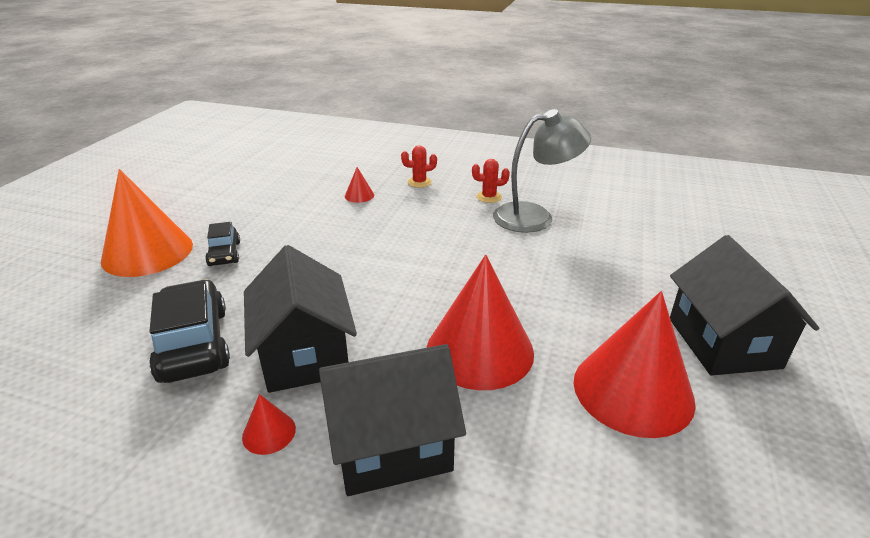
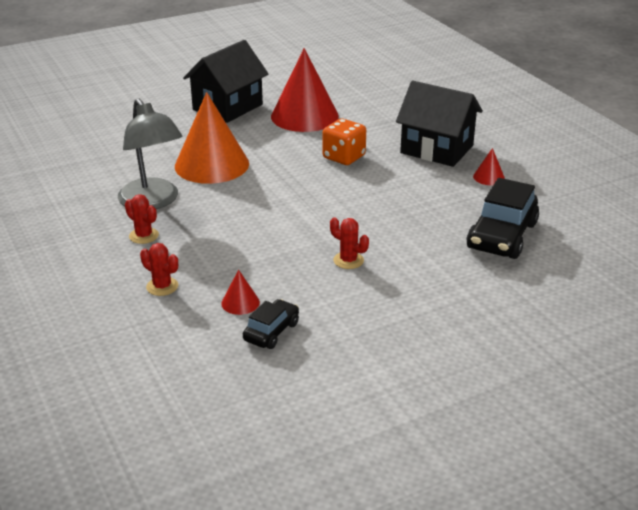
camera: 135 degrees left, 0 degrees up
(147, 252) = (498, 339): orange cone -> orange cone (212, 164)
(224, 254) = (431, 299): black car -> black car (271, 332)
(305, 354) = (439, 199): black house -> none
(323, 249) = (348, 260): none -> red cactus
(479, 350) = (344, 157): red cone -> orange dice
(535, 216) = (153, 202): grey lamp -> grey lamp turned 150 degrees counterclockwise

